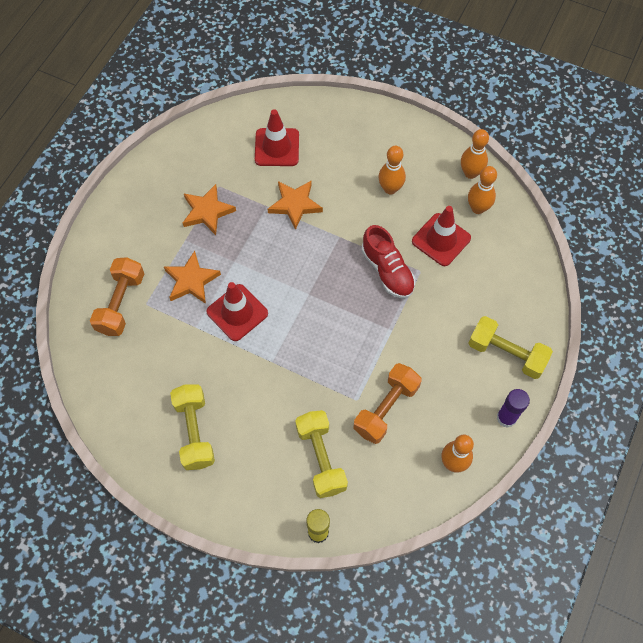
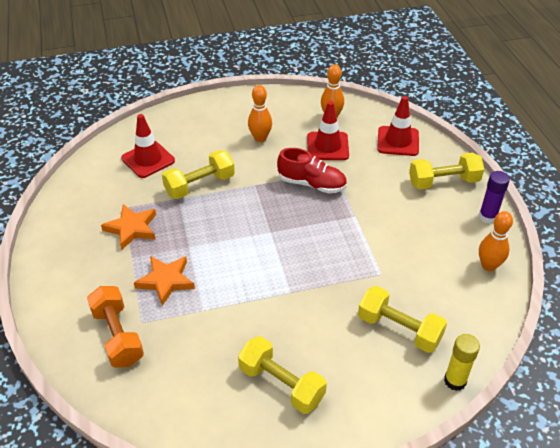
camera: 40 degrees left, 20 degrees down
(237, 312) = (227, 278): red traffic cone -> red traffic cone (398, 141)
(295, 205) = (200, 185): orange star -> yellow dumbbell
(386, 408) = (406, 265): orange dumbbell -> none
(470, 173) = (304, 102): orange bowling pin -> none

